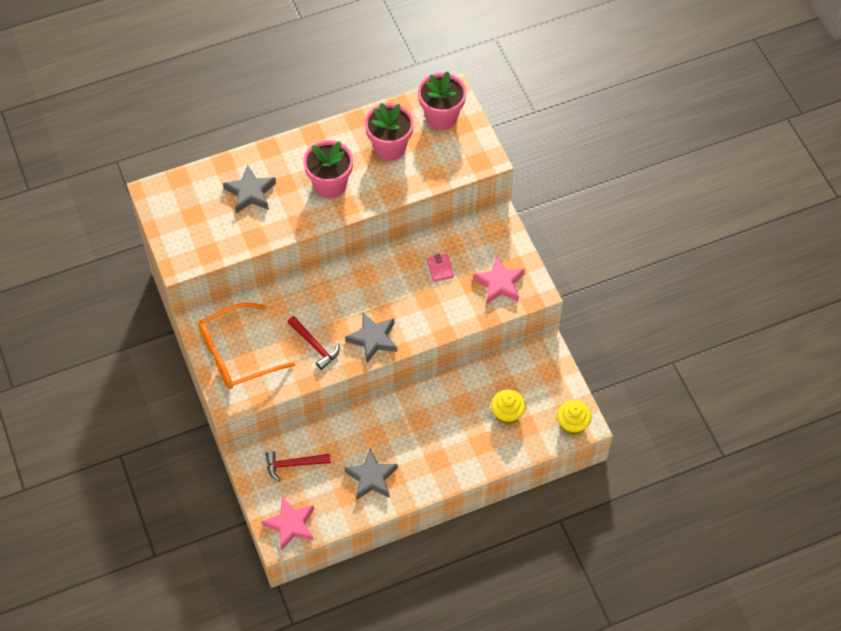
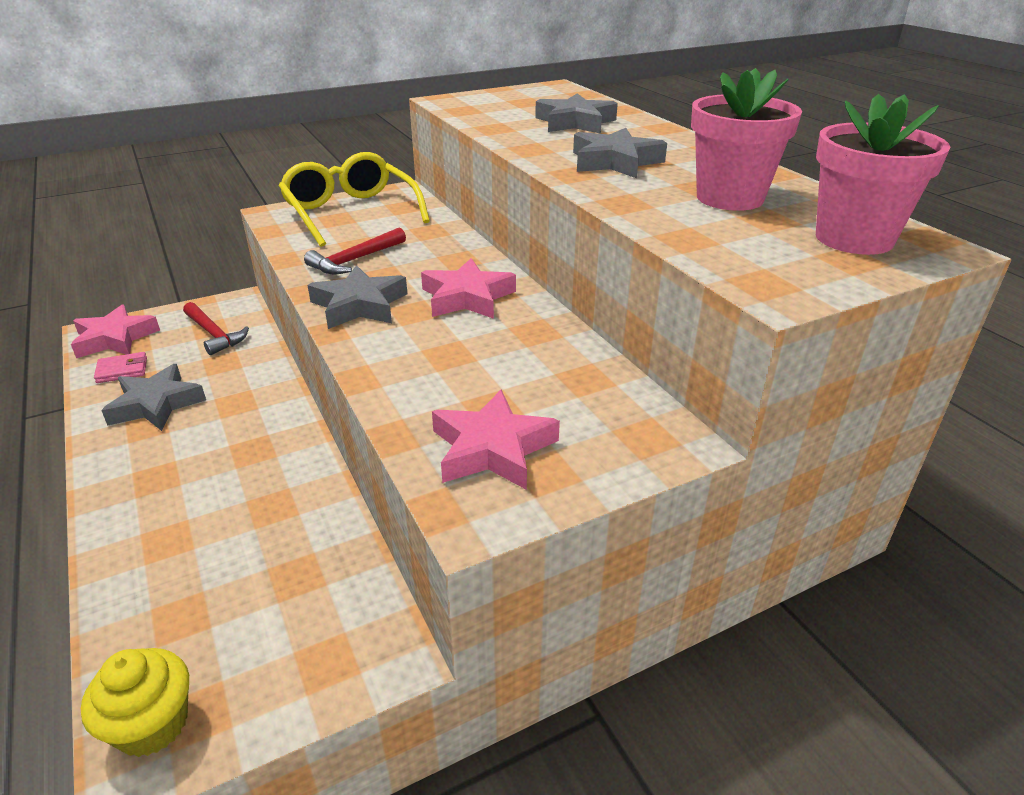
camera: 85 degrees right, 25 degrees down
(237, 354) = (351, 213): orange glasses -> yellow glasses
(293, 464) = (214, 334): red hammer -> red hammer turned 150 degrees clockwise
(330, 185) = (615, 162): pink flower pot -> grey star
(370, 288) = (467, 297): none -> pink star
(440, 268) = (521, 366): pink wallet -> pink wallet (122, 370)
(507, 414) = (226, 580): yellow cupcake -> none

